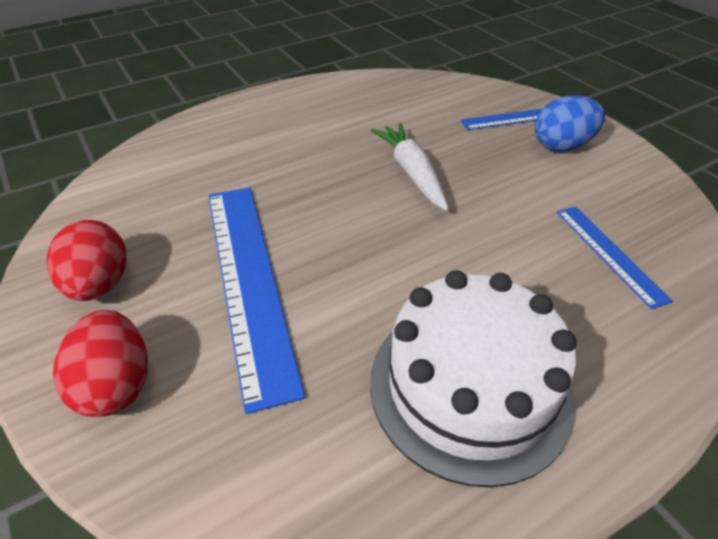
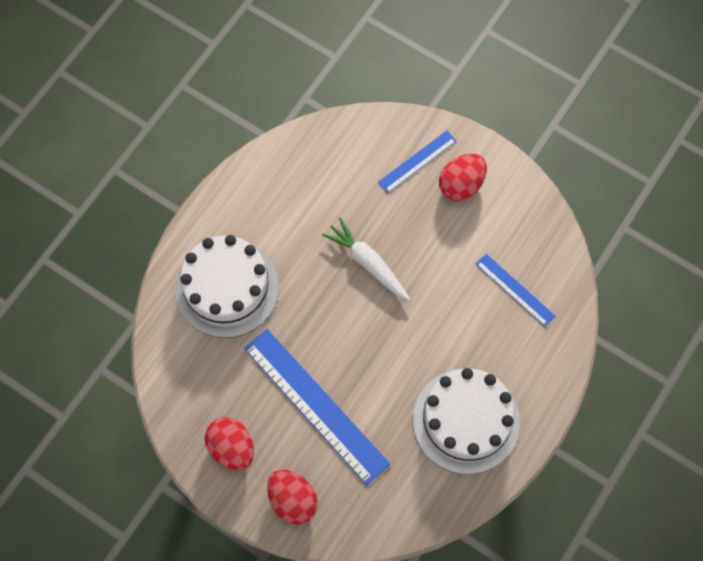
camera: 25 degrees left, 25 degrees up
(236, 147) = (227, 288): none -> white cake
(561, 146) = (461, 185): blue egg -> red egg

